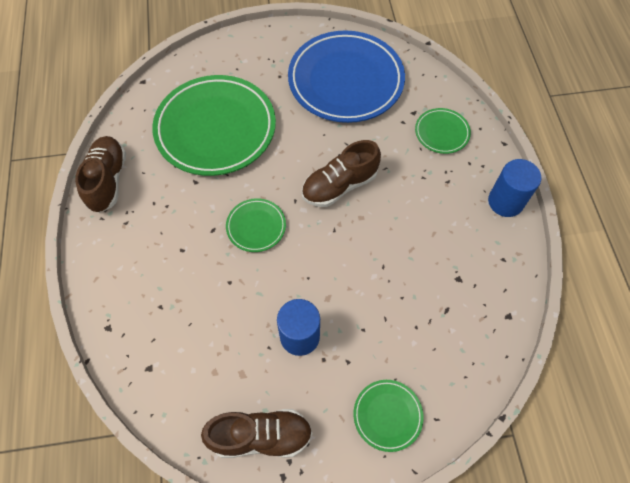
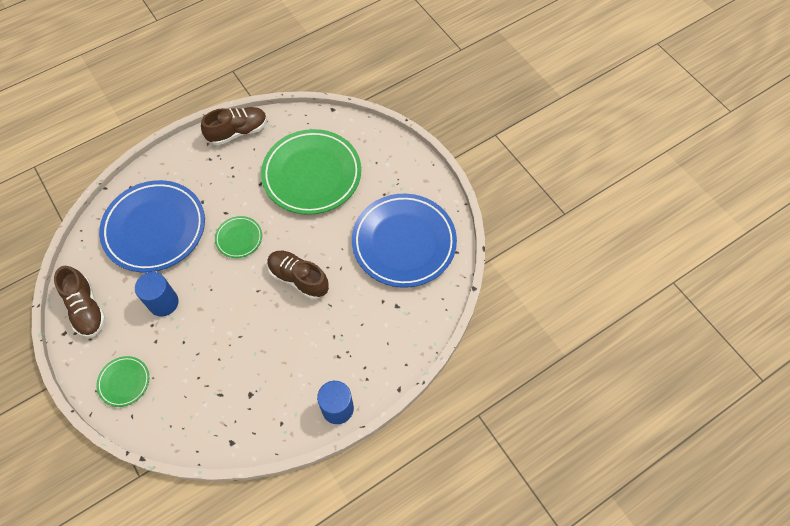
camera: 65 degrees right, 0 degrees up
(188, 316) = (155, 228): none -> blue plate
(441, 133) = (385, 335): green plate -> none

